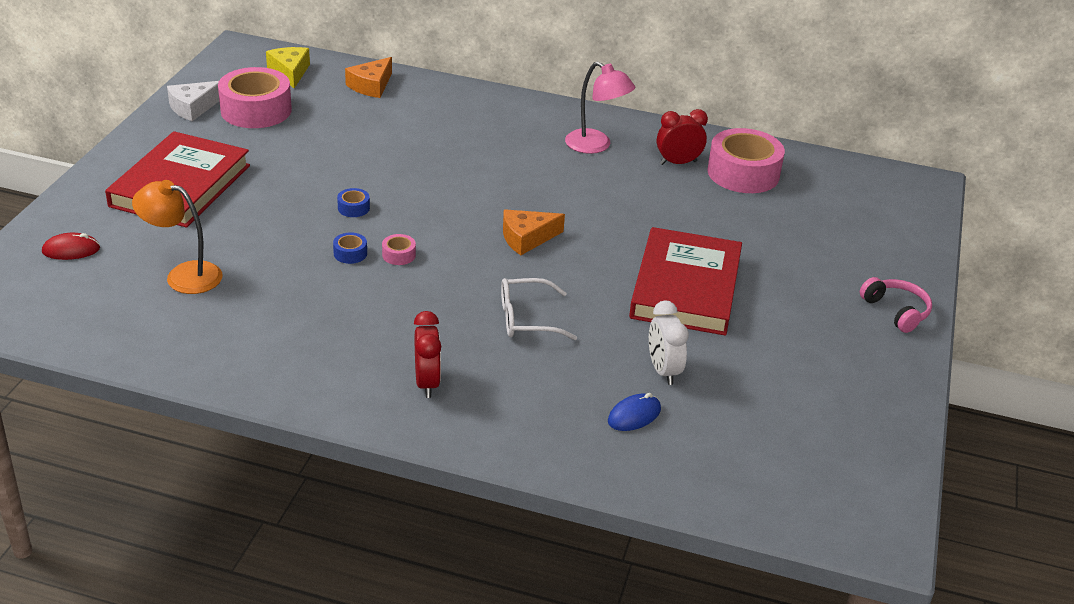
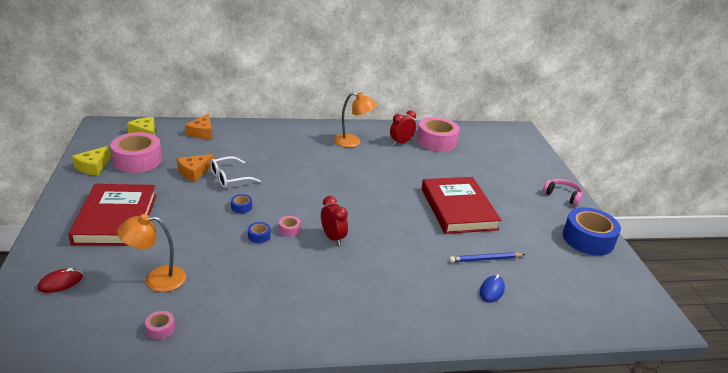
camera: 25 degrees left, 5 degrees down
(152, 335) = (160, 329): none -> pink tape
(193, 107) = (93, 166): white cheese -> yellow cheese
(427, 383) = (365, 306): red clock -> red clock (333, 238)
(526, 238) = (355, 201): orange cheese -> orange cheese (194, 172)
(527, 319) = (391, 249): white glasses -> white glasses (229, 178)
(596, 146) = (353, 142): pink lamp -> orange lamp
(663, 371) = (485, 259): white clock -> blue pencil
(873, 388) = (588, 239): none -> blue tape

